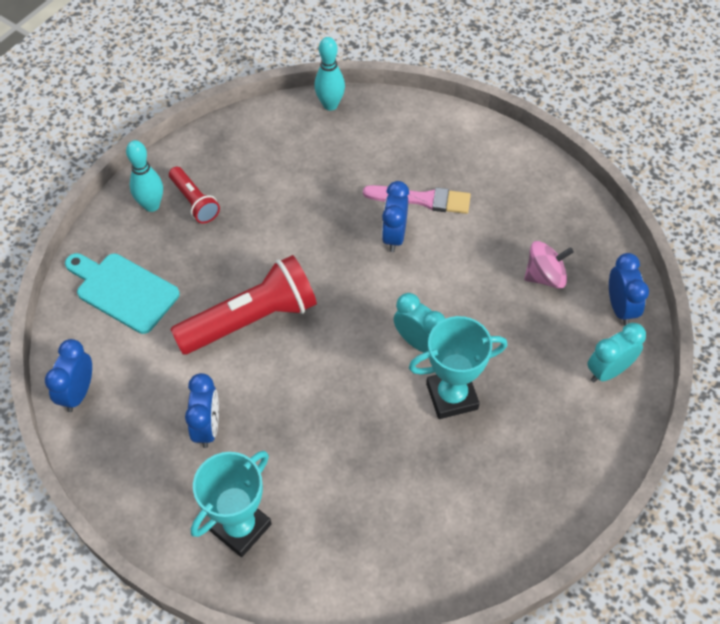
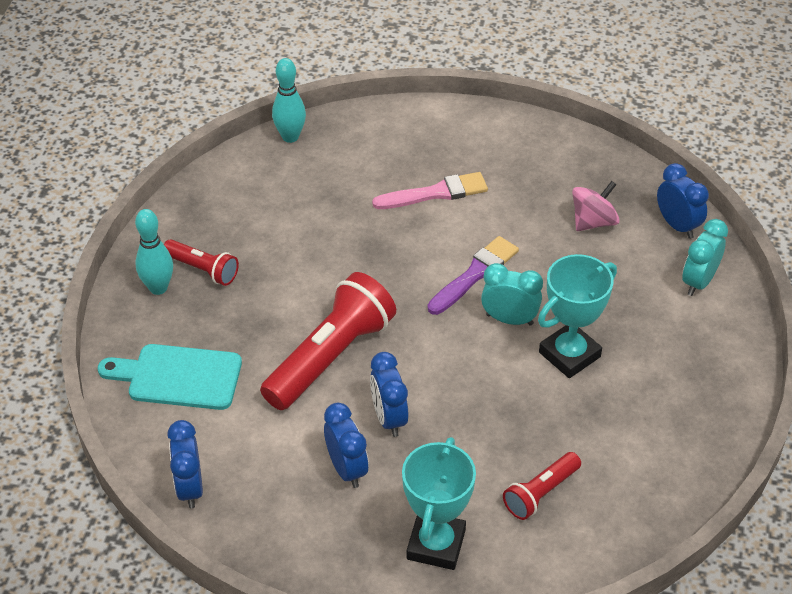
camera: 25 degrees left, 10 degrees down
(353, 517) = (540, 493): none -> red flashlight
(394, 236) = (428, 234): blue clock -> blue clock (389, 418)
(413, 288) = (475, 274): none -> purple brush

